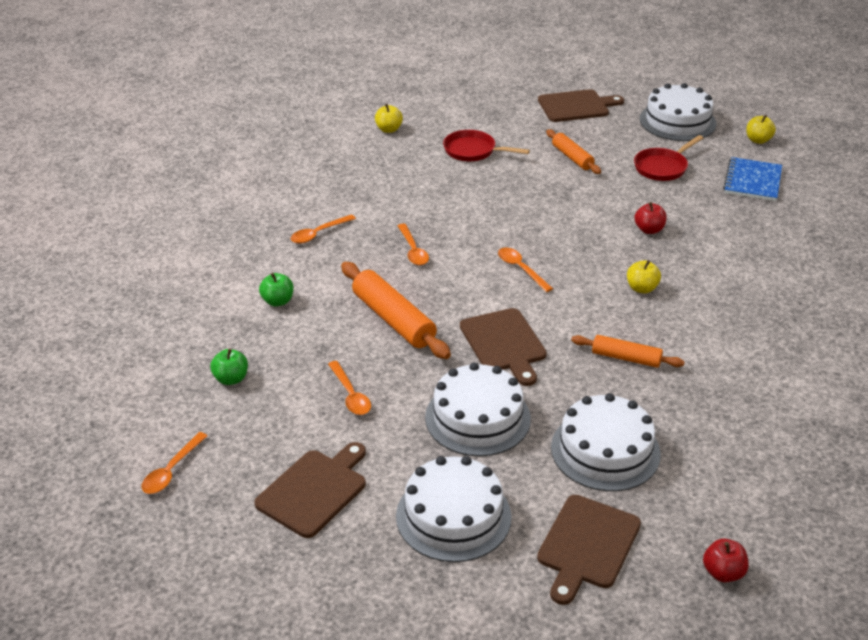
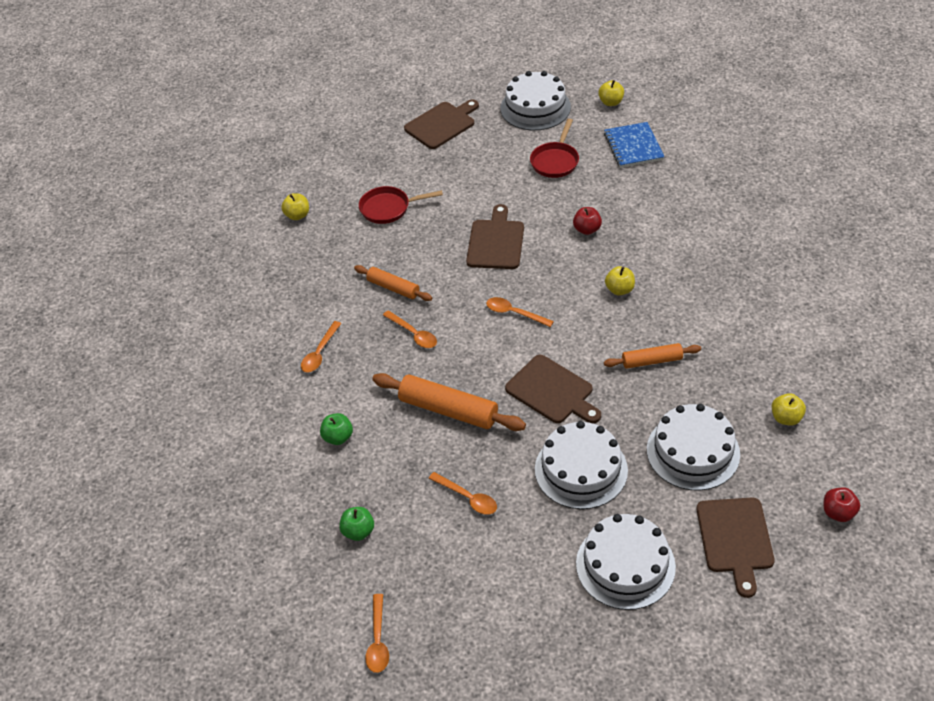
camera: 25 degrees left, 10 degrees up
(314, 490) = (506, 598): brown cutting board -> brown cutting board (496, 242)
(572, 157) = (476, 181): orange rolling pin -> orange rolling pin (393, 288)
(732, 463) = (786, 418): none -> yellow apple

